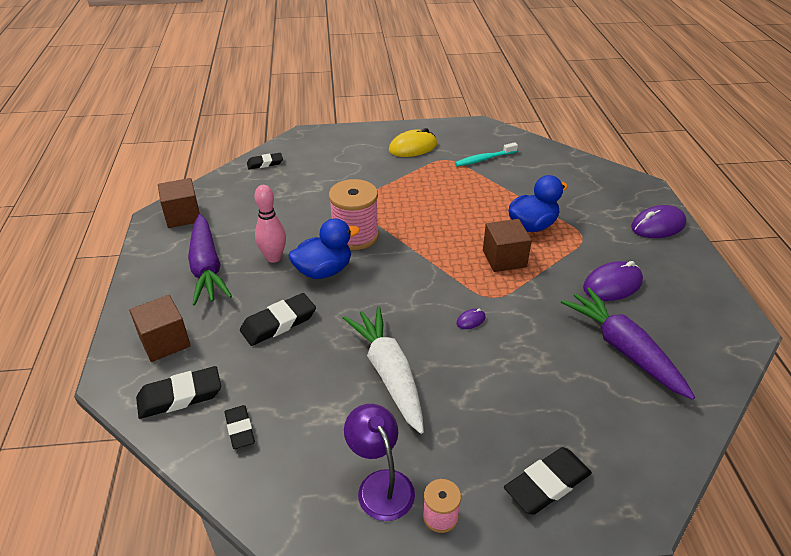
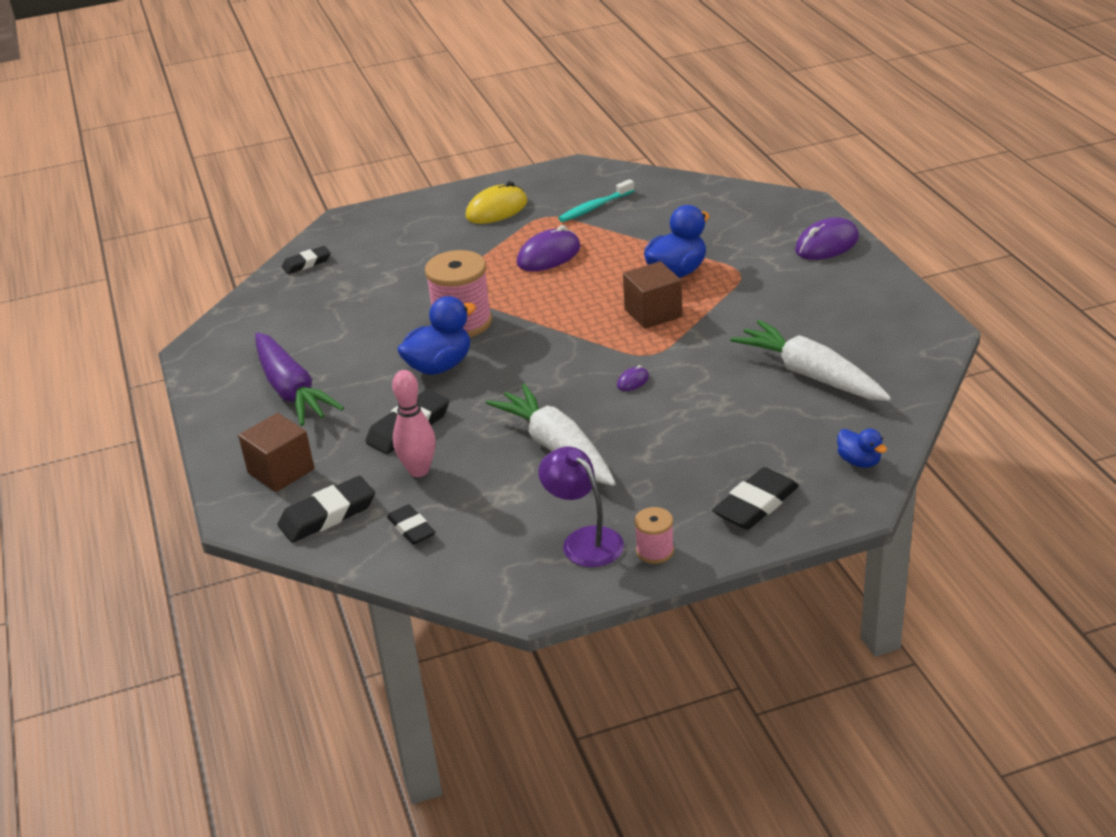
camera: 10 degrees left, 5 degrees down
(183, 216) = (229, 342): brown cube -> none
(273, 258) = (370, 364): pink bowling pin -> pink bowling pin (419, 470)
(612, 284) = (785, 315): purple mouse -> purple mouse (548, 255)
(624, 350) = (811, 375): purple carrot -> white carrot
(653, 458) = (859, 461): none -> blue duck

